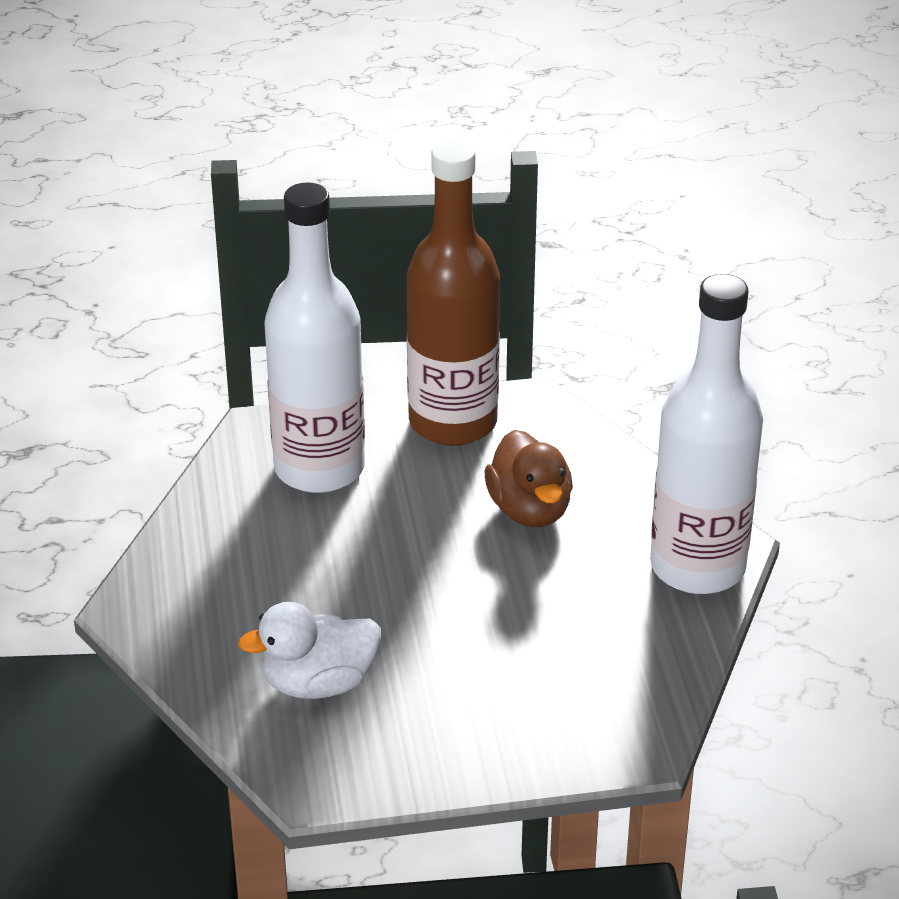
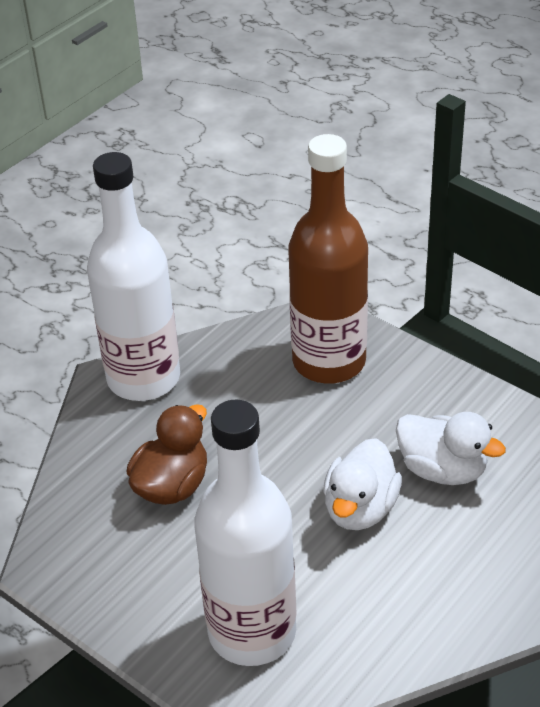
camera: 130 degrees left, 5 degrees up
(350, 601) = (360, 508): none -> white duck
(453, 422) = (116, 594): brown bottle -> brown bottle (329, 361)

